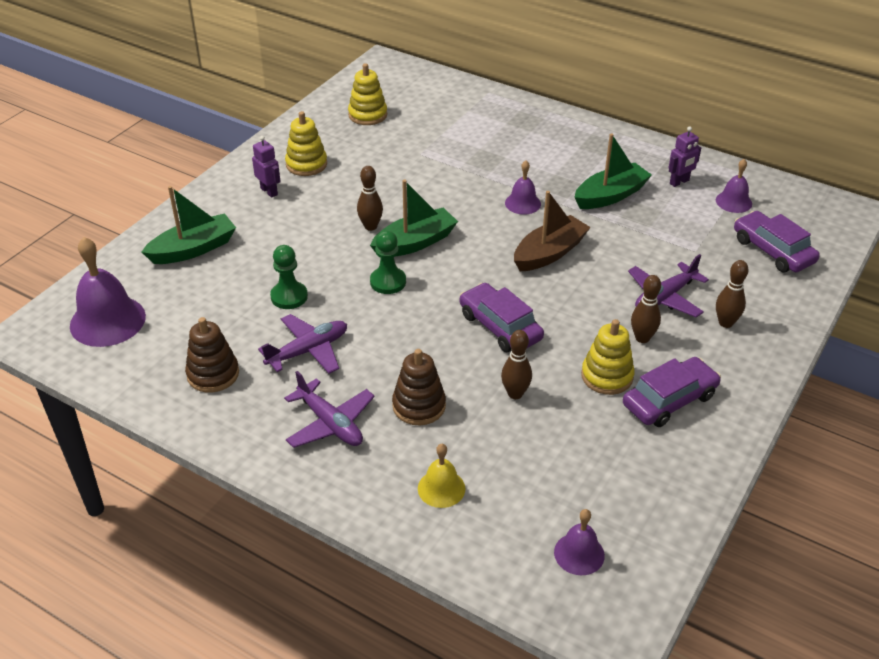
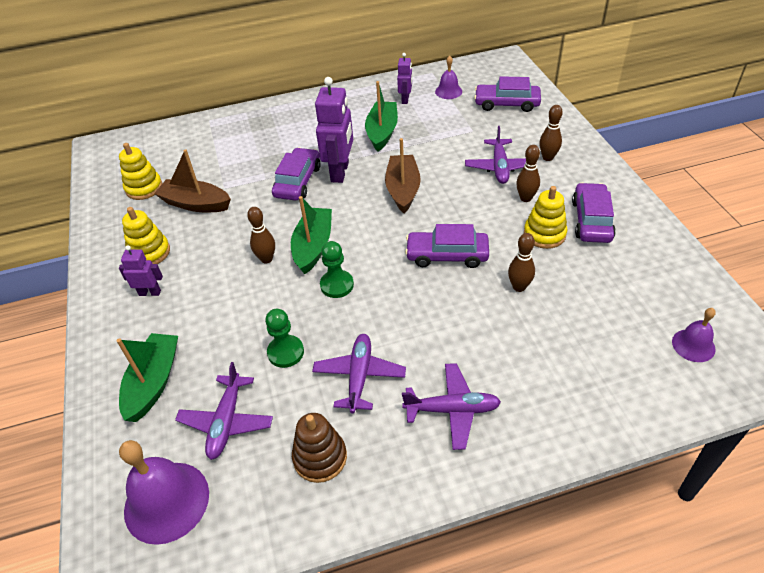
camera: 45 degrees left, 5 degrees up
(196, 307) = (226, 422): none -> purple plane
(383, 151) = (195, 204): none -> brown boat
(419, 406) = (483, 345): brown stacking toy -> none
(441, 488) = (576, 382): yellow bell -> none
(479, 187) = (298, 181): none -> purple car
(522, 203) = (340, 172): purple bell -> purple robot

